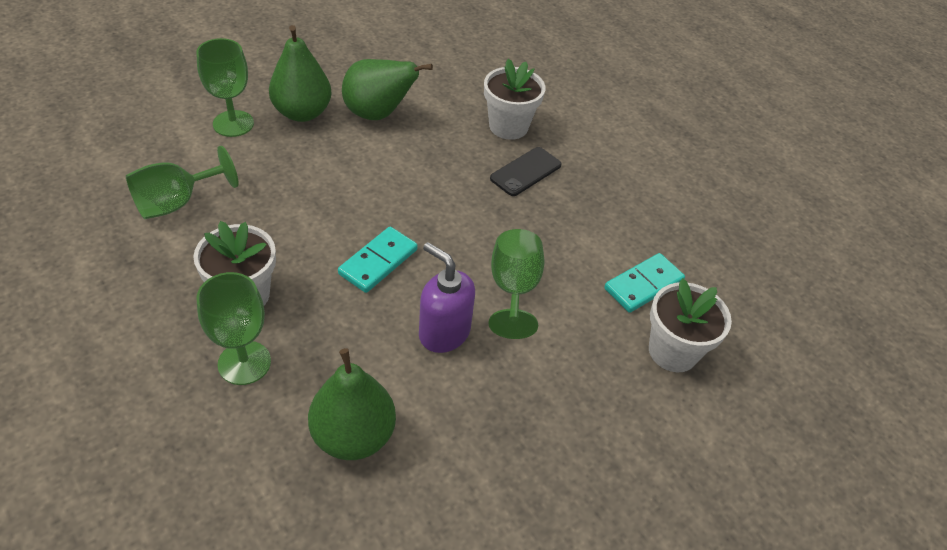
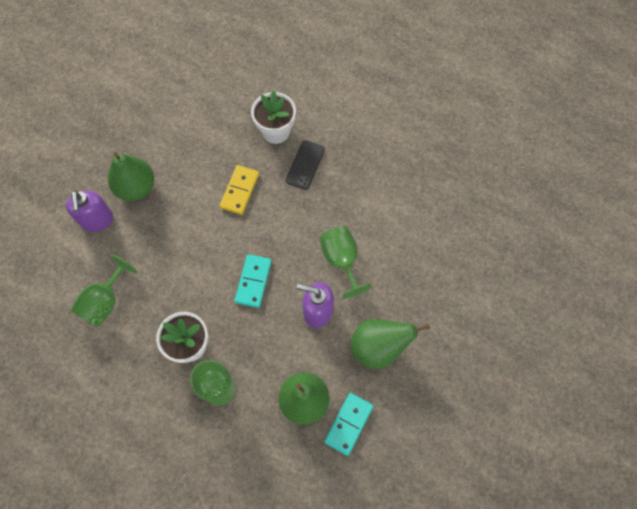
camera: 20 degrees left, 20 degrees up
(233, 123) = (97, 220): green goblet -> purple soap dispenser
(378, 114) = (186, 163): green pear -> green pear (378, 347)
(425, 164) = (240, 191): none -> yellow domino
(643, 285) = (413, 218): turquoise domino -> turquoise domino (349, 424)
(673, 351) = (447, 257): white flower pot -> none

